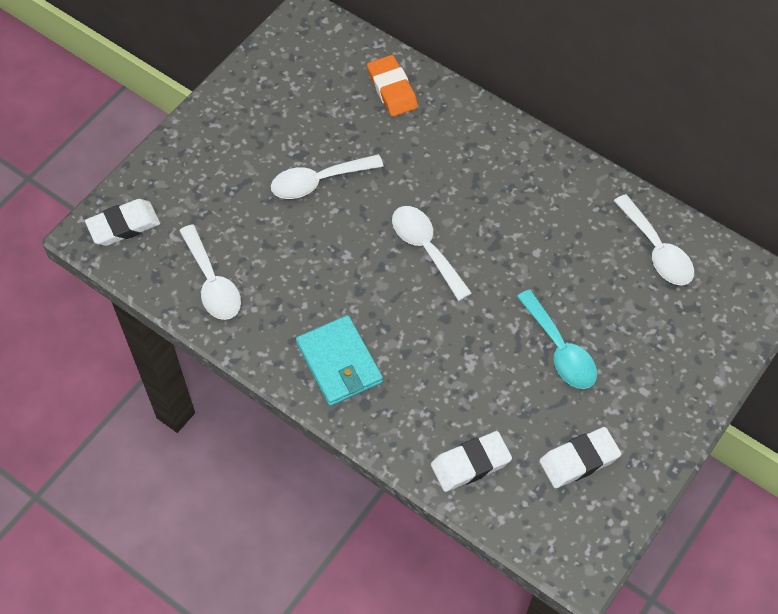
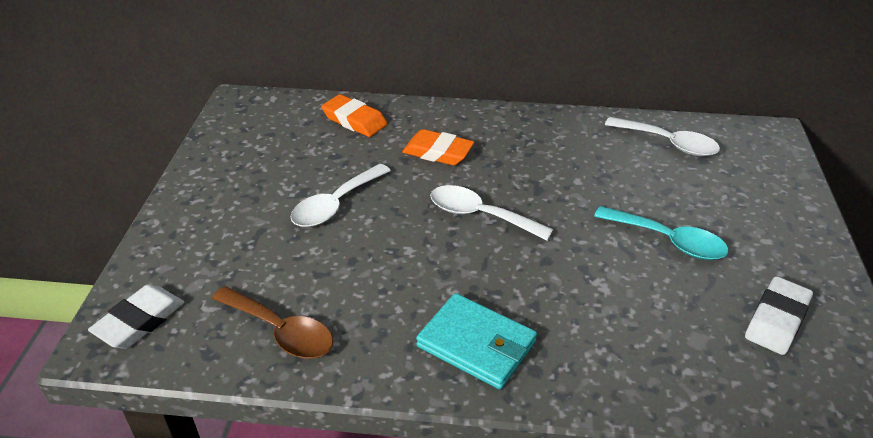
camera: 30 degrees left, 20 degrees down
(212, 283) = (281, 331): white spoon -> brown spoon
(439, 162) = (438, 152): none -> orange eraser
(470, 464) = (688, 374): white eraser -> none

